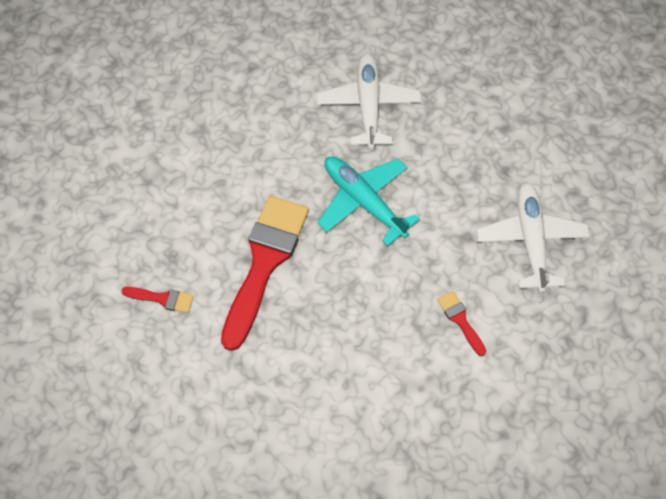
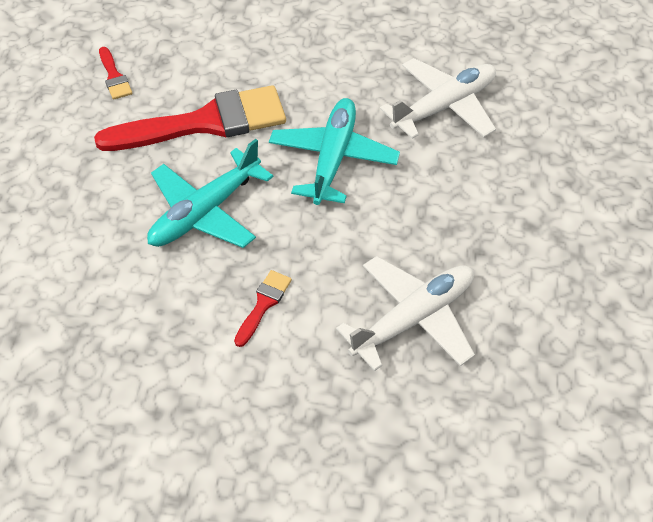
camera: 55 degrees right, 10 degrees down
(353, 311) = (205, 212): none -> turquoise plane

